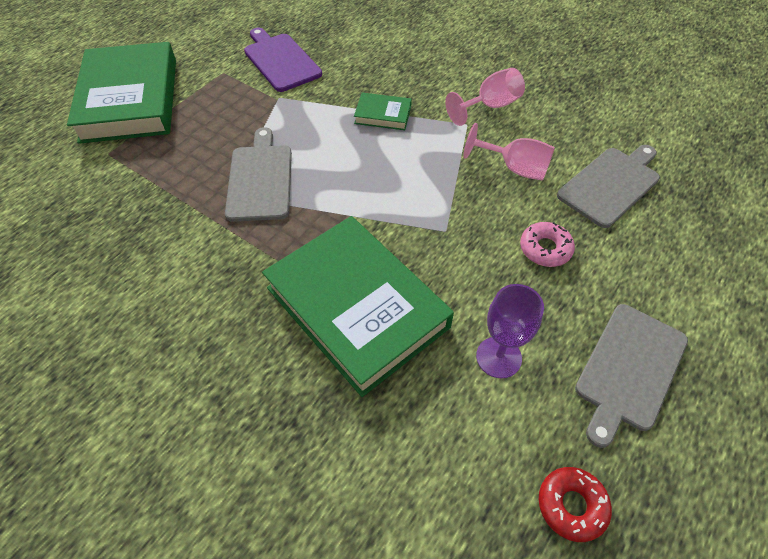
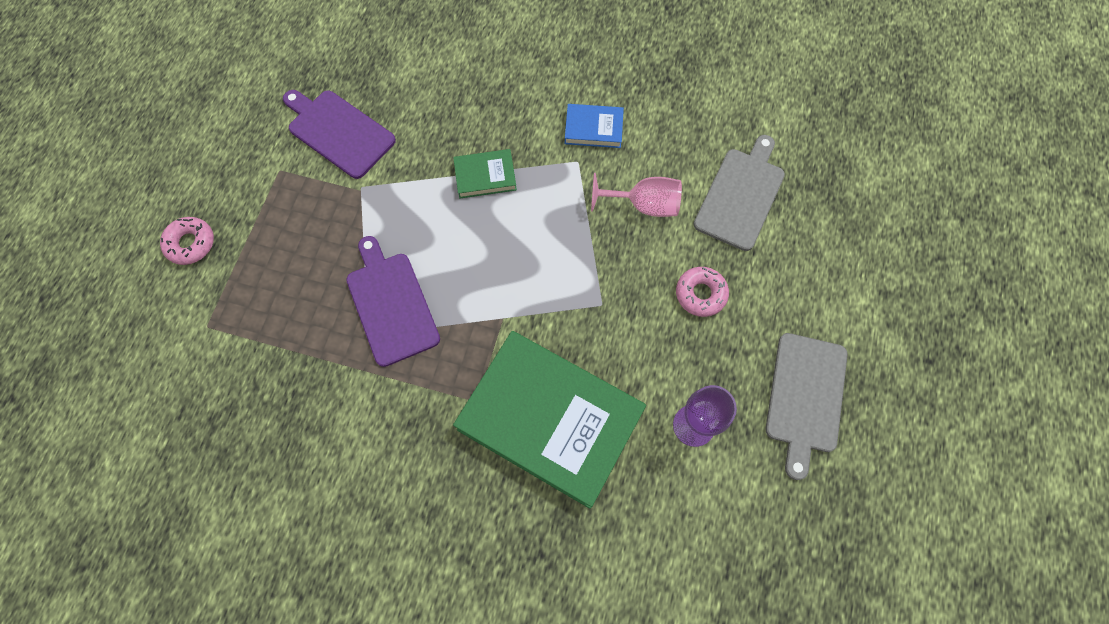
camera: 20 degrees left, 15 degrees up
(130, 99) = (190, 243): green book -> pink donut
(260, 179) = (391, 304): grey cutting board -> purple cutting board
(490, 106) = (593, 128): pink goblet -> blue book
(571, 505) = (790, 539): red donut -> none

